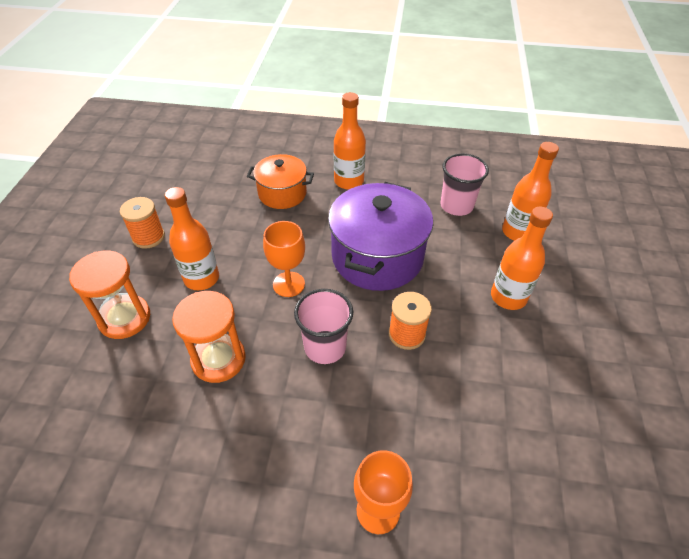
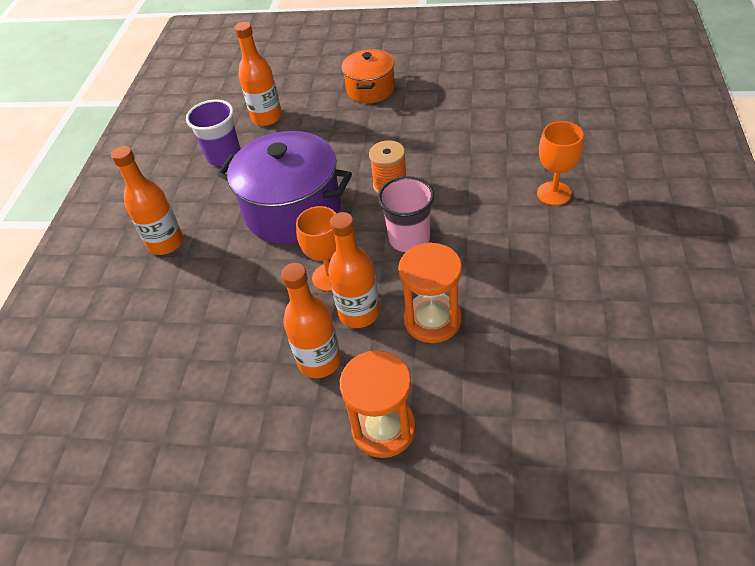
camera: 85 degrees left, 0 degrees up
(148, 237) = (241, 443): orange spool -> none
(282, 193) = (176, 305): orange pot -> orange pot (370, 89)
(456, 206) = (224, 156): pink cup -> purple cup
(508, 297) = (346, 125): orange bottle -> orange bottle (359, 313)

